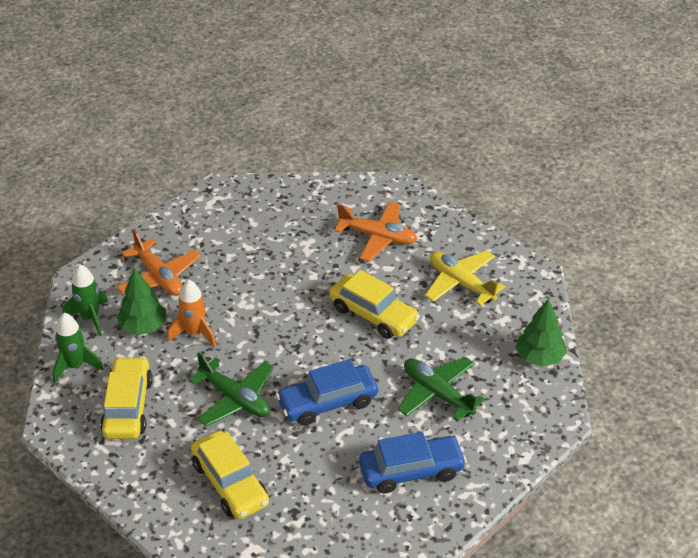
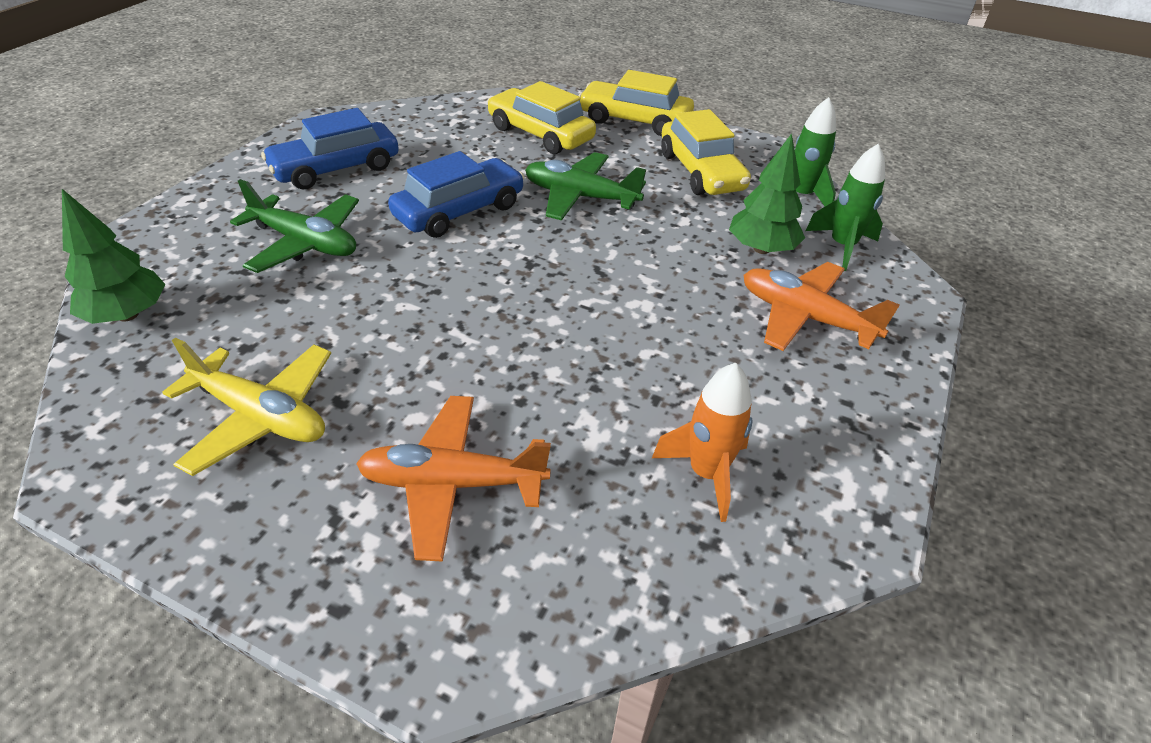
camera: 160 degrees right, 0 degrees up
(194, 333) = (686, 254): orange rocket -> orange rocket (706, 473)
(373, 314) = (424, 327): yellow car -> yellow car (634, 120)

